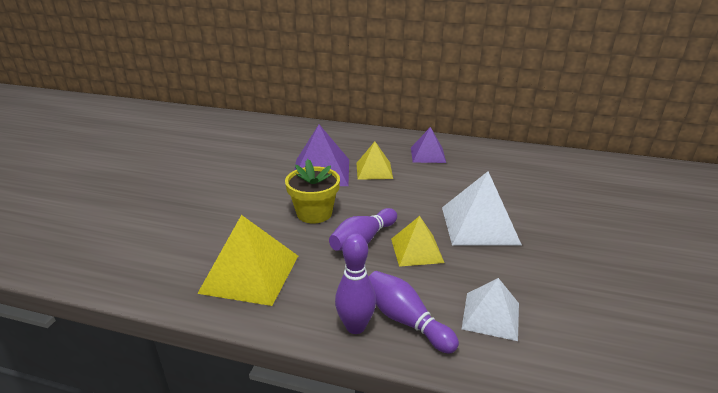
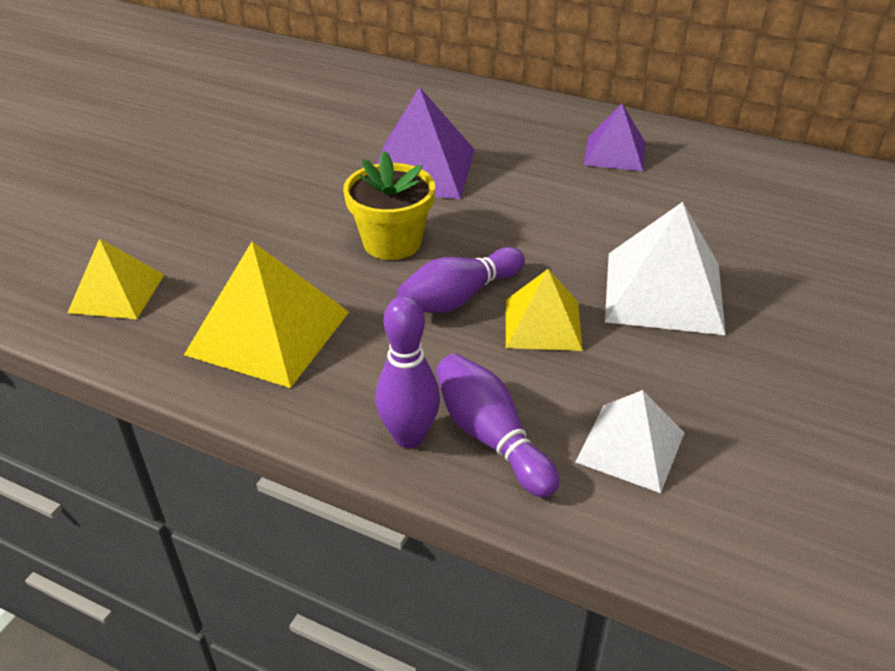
camera: 10 degrees right, 10 degrees up
(374, 170) = (512, 174): yellow pyramid -> yellow pyramid (116, 293)

